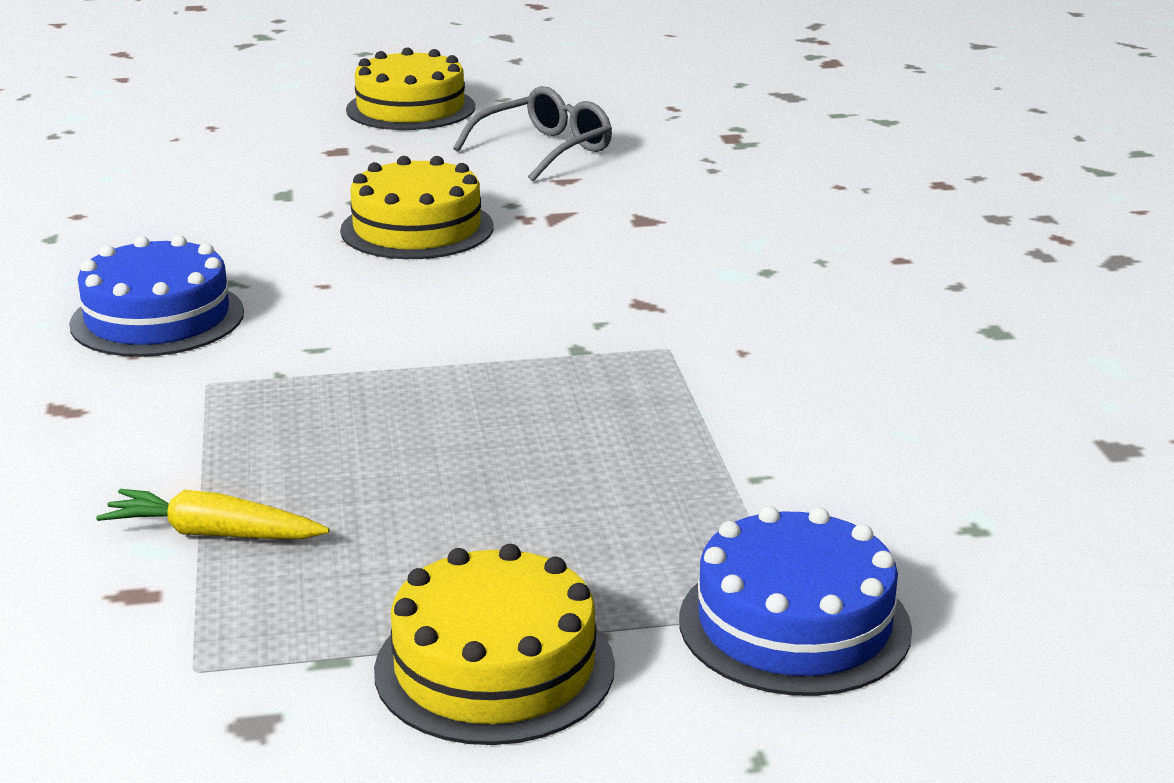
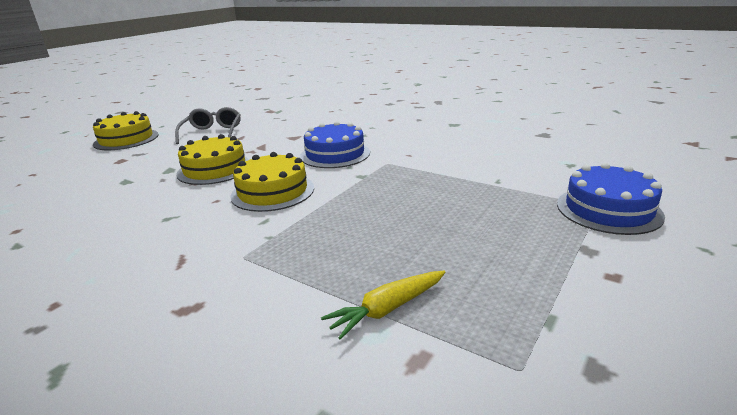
camera: 45 degrees left, 0 degrees up
(157, 318) = (158, 247): blue cake -> blue cake (335, 154)
(494, 667) = (592, 279): yellow cake -> yellow cake (273, 192)

